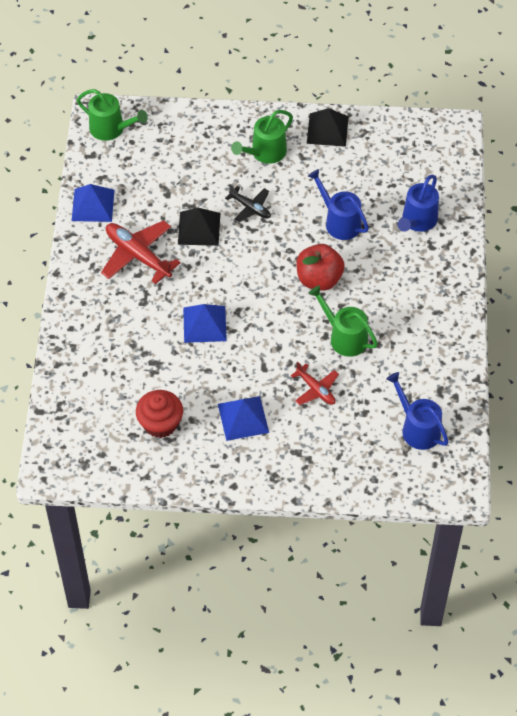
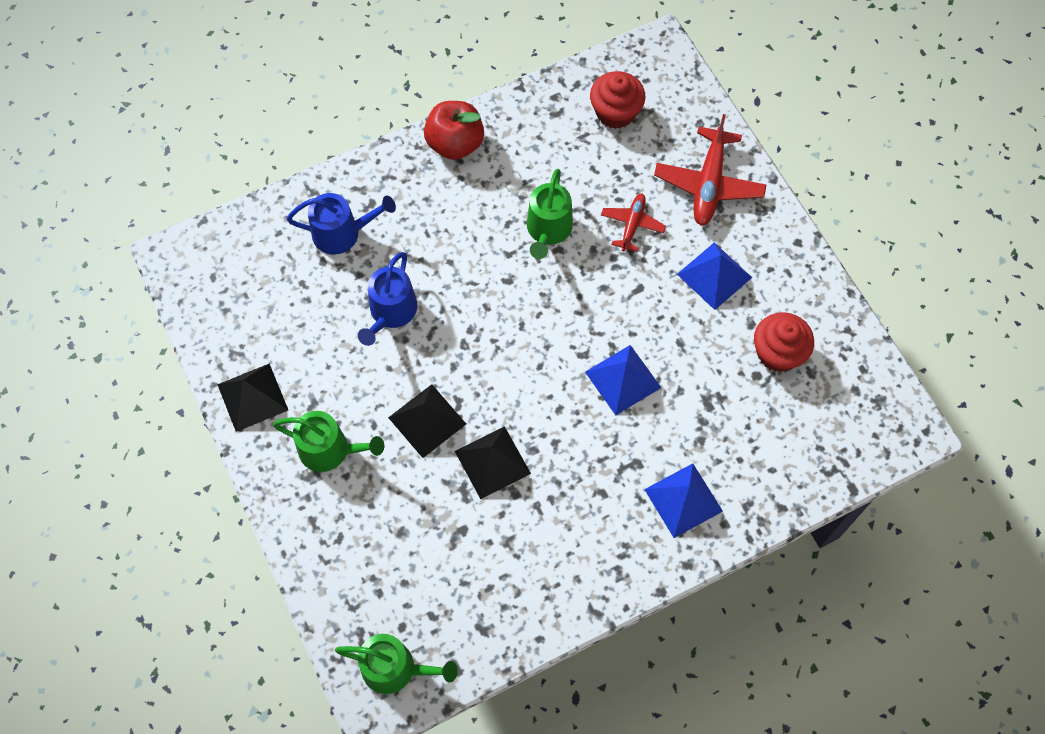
camera: 120 degrees left, 10 degrees up
(93, 205) = (532, 612): blue pyramid -> blue pyramid (683, 500)
(111, 129) = (395, 668): green watering can -> green watering can turned 105 degrees clockwise
(137, 255) = (575, 510): red plane -> red plane (709, 184)
(250, 208) = (427, 420): black plane -> black pyramid
(319, 279) = (486, 293): red apple -> red apple (455, 143)
(417, 428) = (615, 112): blue watering can -> red cupcake

